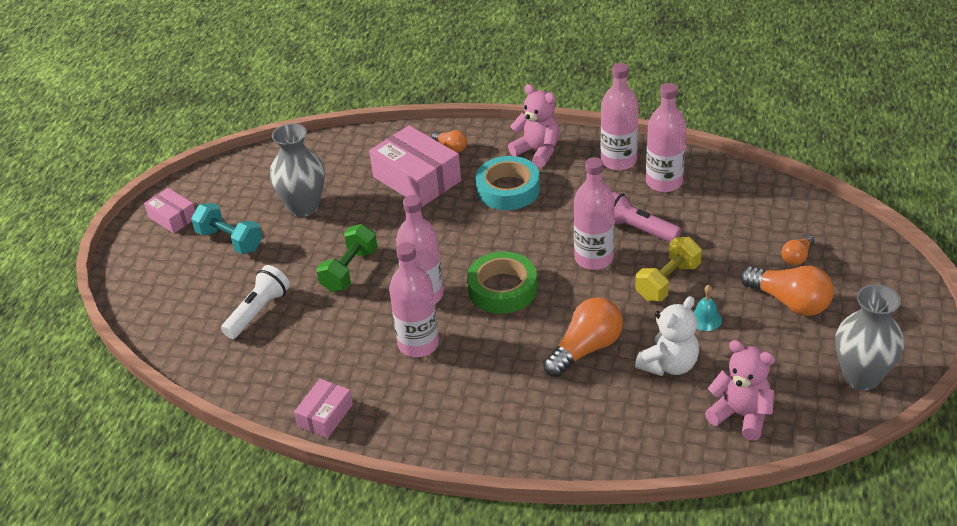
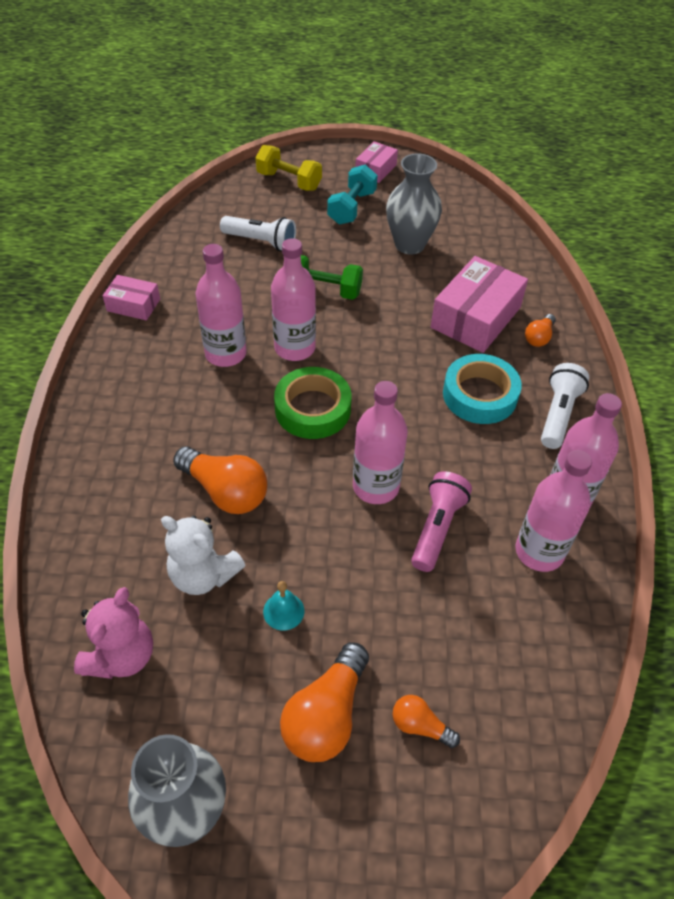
camera: 75 degrees right, 10 degrees up
(537, 151) = (558, 414): pink teddy bear -> white flashlight
(667, 281) = (346, 566): yellow dumbbell -> yellow dumbbell (289, 181)

